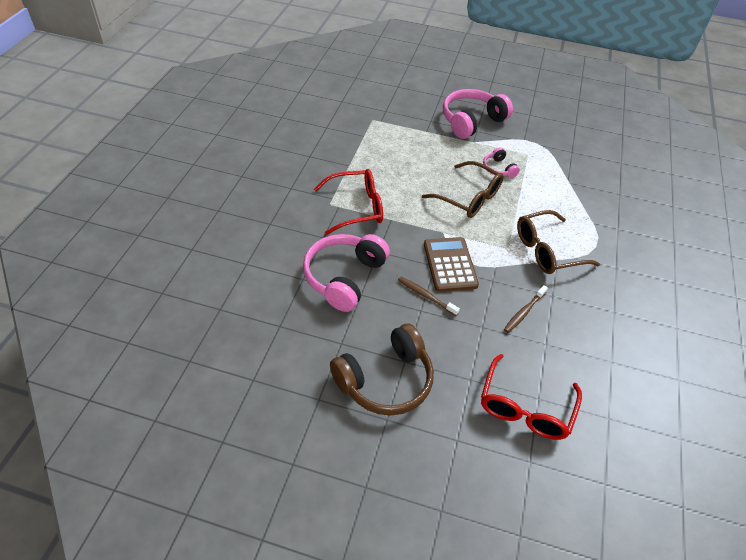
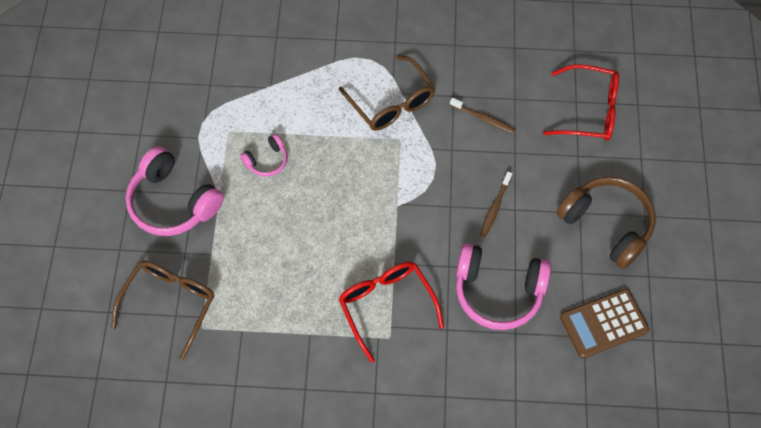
camera: 100 degrees left, 15 degrees up
(450, 265) = (444, 191): brown calculator -> brown calculator (603, 323)
(469, 198) = (330, 186): brown glasses -> brown glasses (170, 303)

